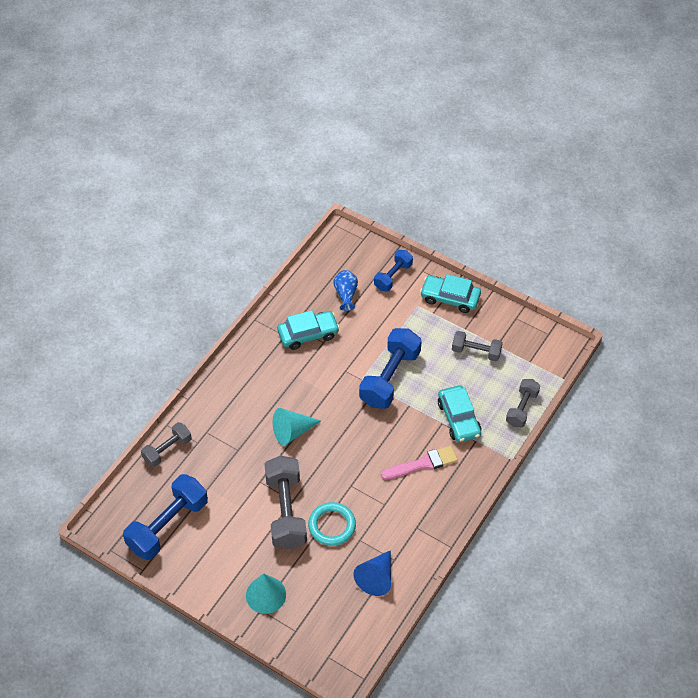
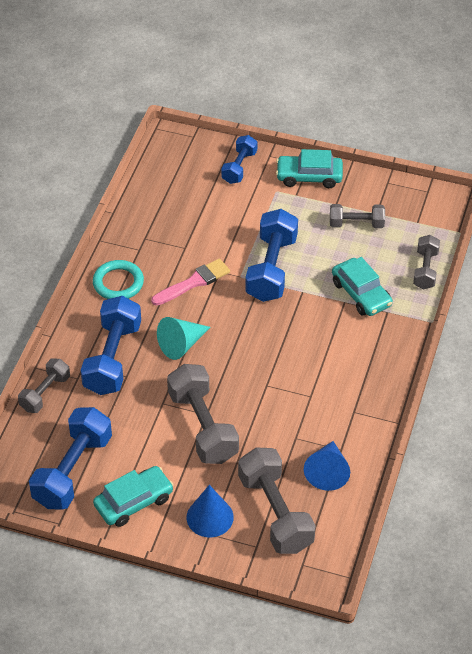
camera: 15 degrees left, 5 degrees down
(231, 431) = (112, 358): none -> blue dumbbell
(266, 595) = (210, 517): turquoise cone -> blue cone
(308, 334) = (165, 243): turquoise car -> turquoise car (134, 502)
(321, 604) = (275, 513): none -> grey dumbbell
(332, 525) = (259, 430): turquoise ring -> turquoise ring (118, 283)
(346, 294) = (193, 195): blue vase -> none
(423, 464) = (338, 346): pink brush -> pink brush (194, 282)

